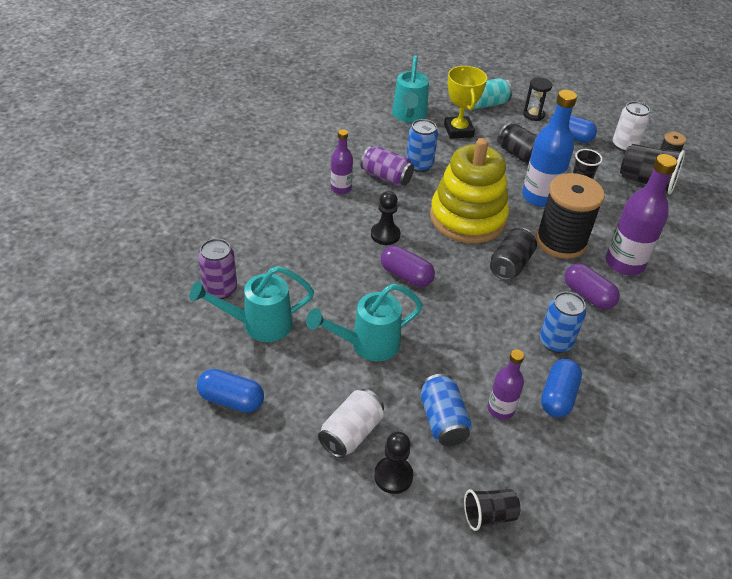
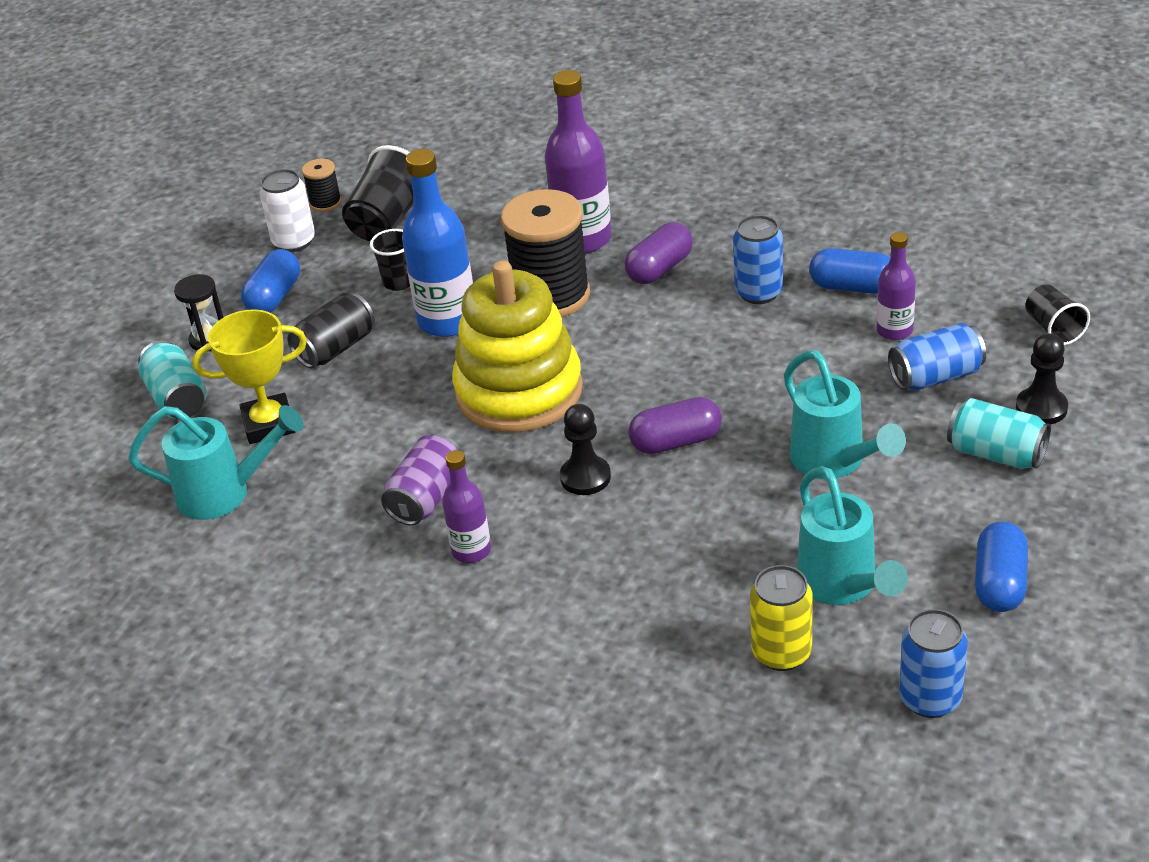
camera: 90 degrees left, 5 degrees down
(220, 289) = (781, 653): purple can -> yellow can
(351, 433) = (996, 454): white can -> turquoise can
(406, 275) = (676, 442): purple capsule -> purple capsule turned 45 degrees clockwise
(419, 165) = (383, 461): blue can -> blue can (930, 698)
(510, 264) = (617, 340): black can -> none

